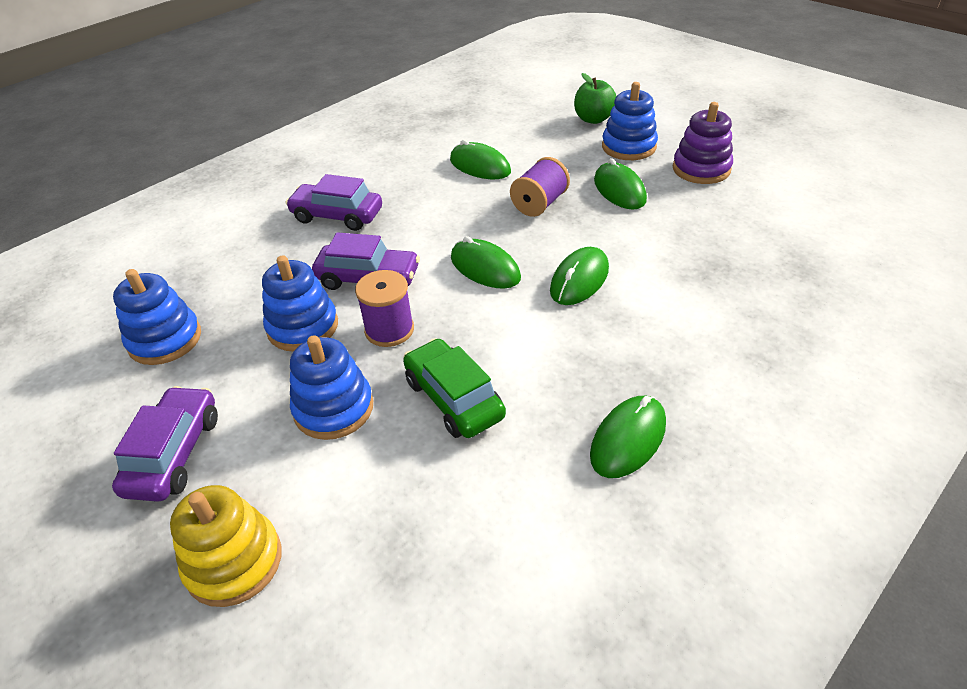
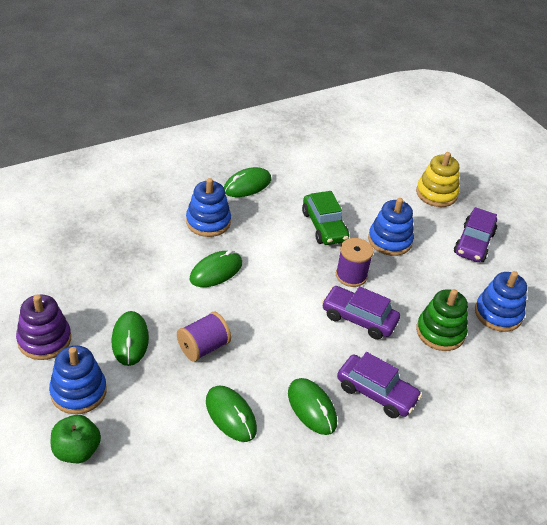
camera: 170 degrees left, 0 degrees up
(256, 293) = (440, 332): none -> green stacking toy
(303, 327) = (407, 295): blue stacking toy -> blue stacking toy (208, 222)
(485, 268) = (274, 300): green mouse -> green mouse (312, 408)

